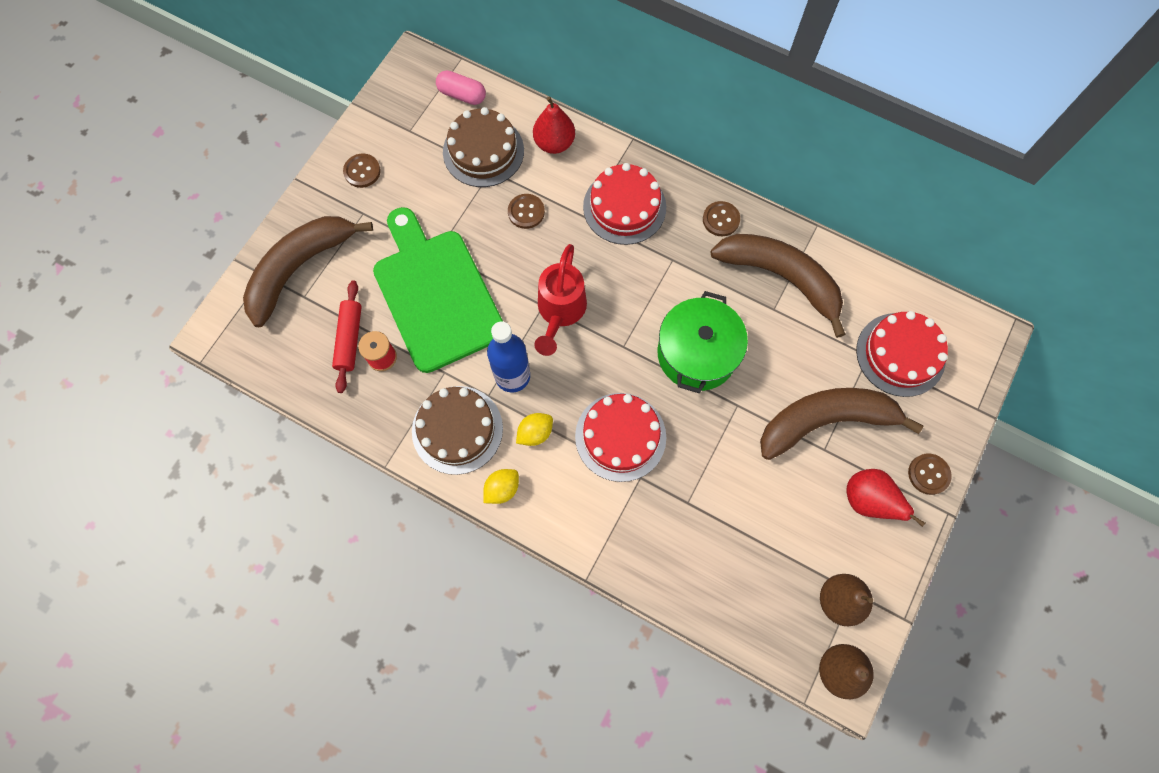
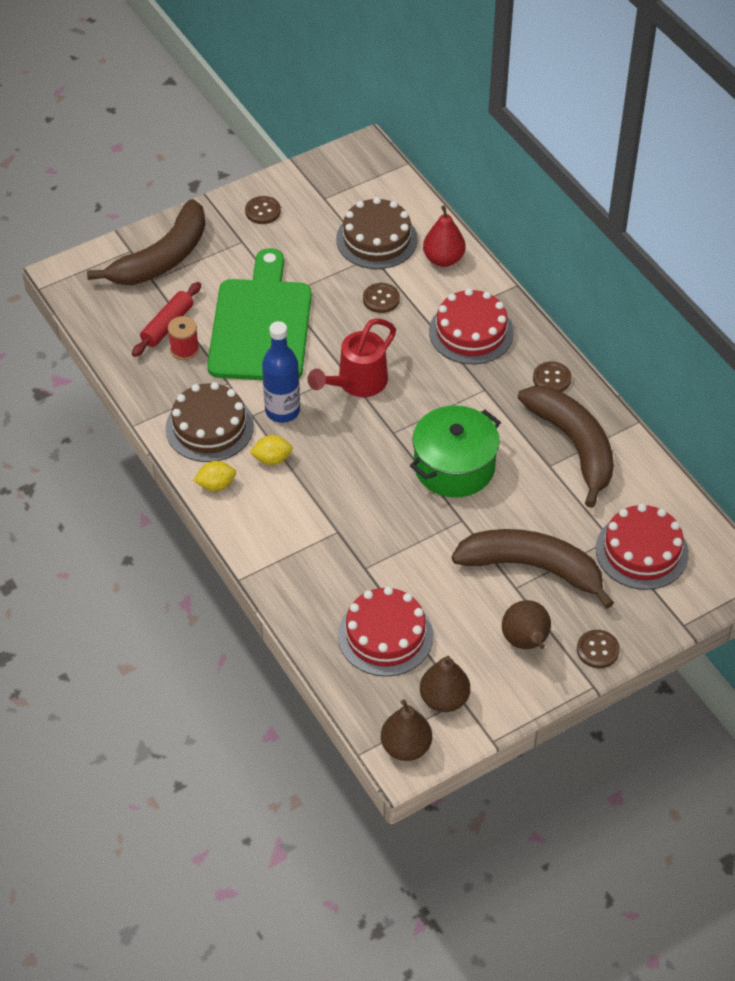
camera: 30 degrees right, 20 degrees down
(299, 268) = (162, 258): brown banana -> brown banana turned 150 degrees clockwise
(462, 95) = (388, 190): pink capsule -> none
(620, 436) = (342, 495): red cake -> red cake (385, 635)
(867, 500) = (526, 642): red pear -> brown pear

